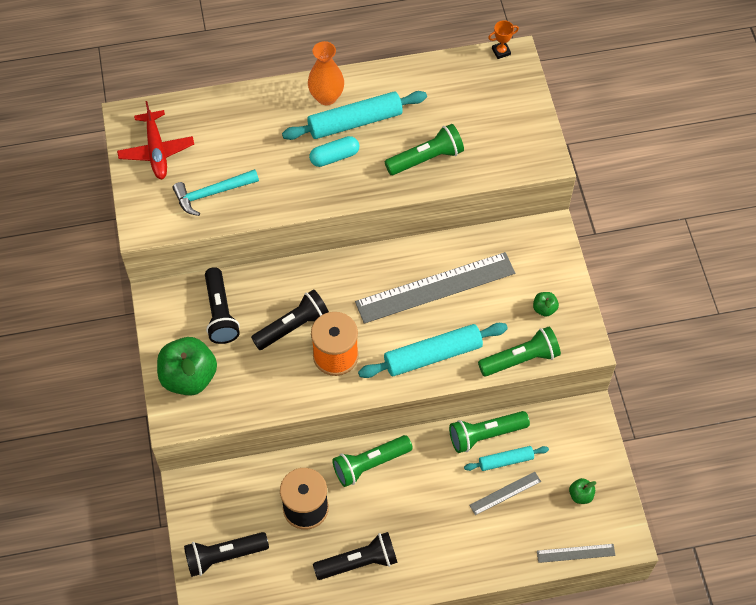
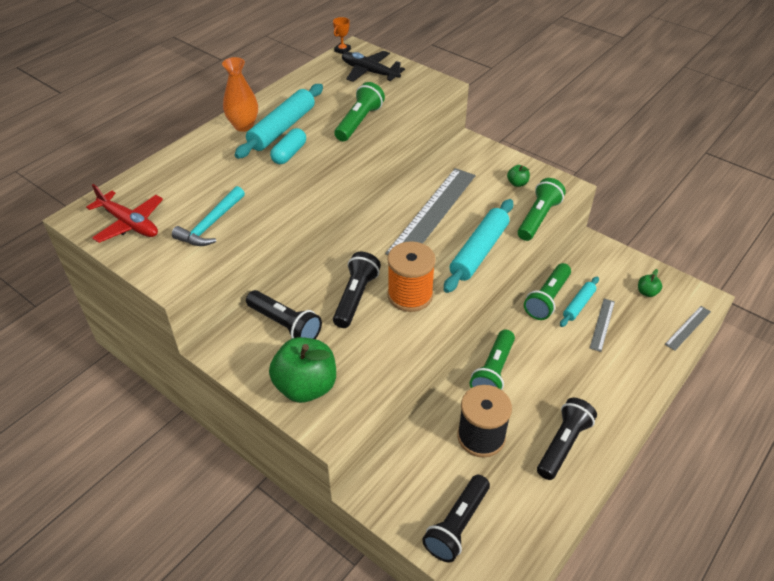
camera: 40 degrees left, 15 degrees down
(497, 99) = (369, 72): none -> black plane

